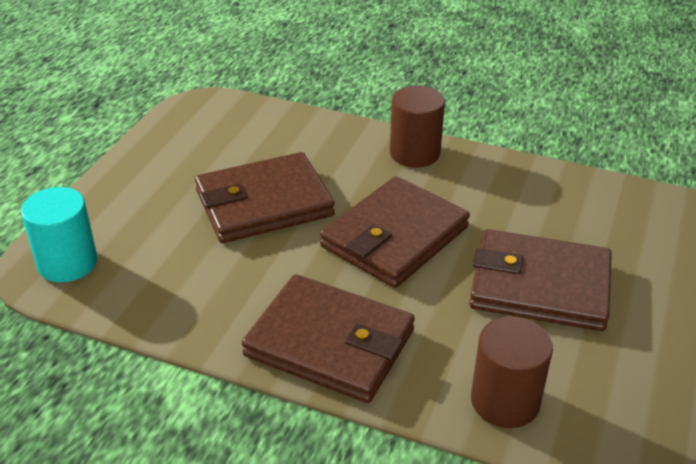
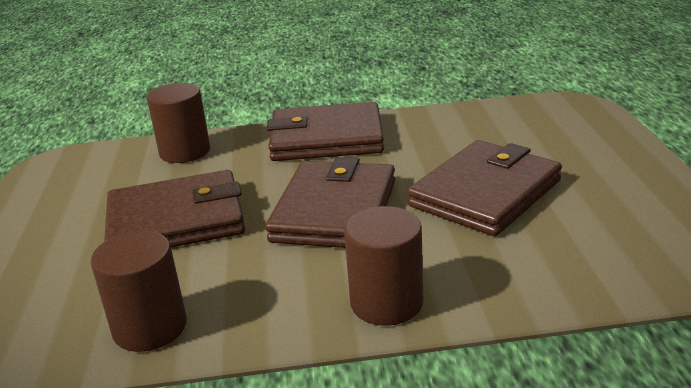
camera: 155 degrees right, 10 degrees down
(67, 263) = (565, 113): turquoise cylinder -> none
(577, 193) = (150, 327): none -> brown cylinder

